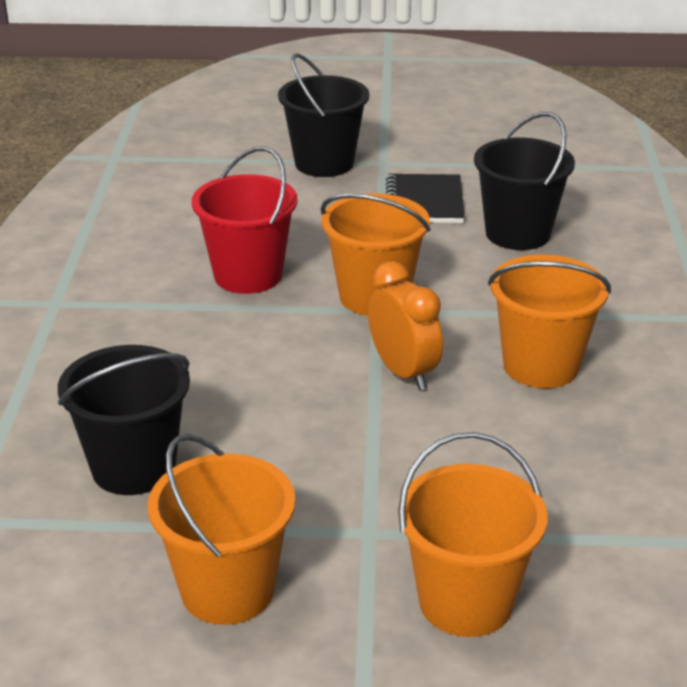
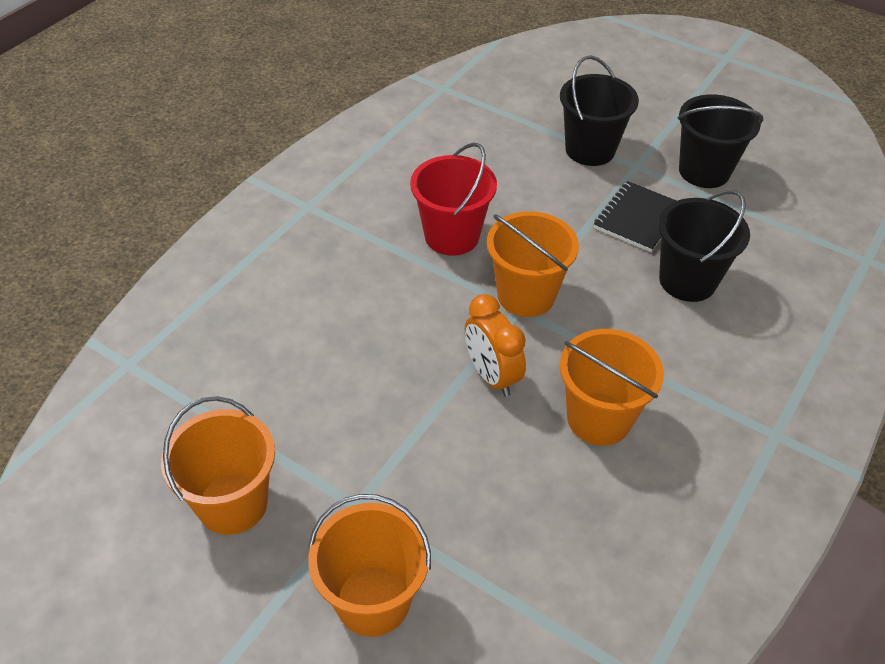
camera: 30 degrees right, 15 degrees up
(133, 468) = (252, 372): black bucket -> black bucket (704, 171)
(403, 372) = (491, 376): orange clock -> orange clock turned 150 degrees clockwise

